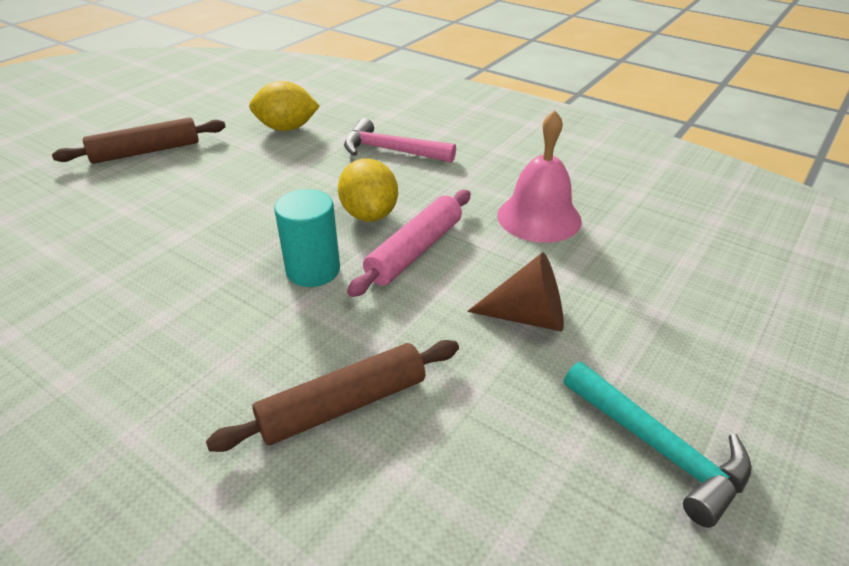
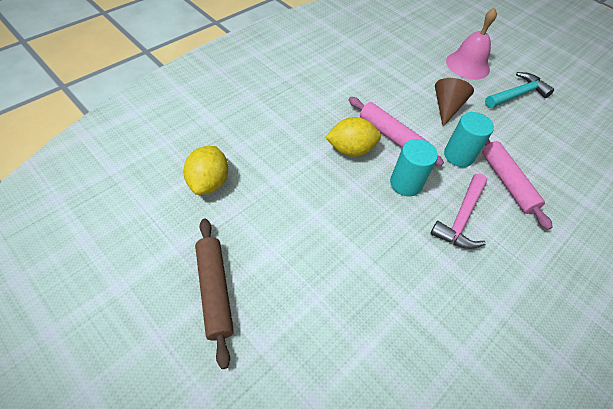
camera: 85 degrees left, 15 degrees up
(343, 405) = (507, 182): brown rolling pin -> pink rolling pin
(391, 151) = (270, 126): pink hammer -> pink hammer (461, 218)
(396, 333) = (458, 155): none -> turquoise cylinder
(539, 217) = (366, 81): pink bell -> pink bell (467, 65)

